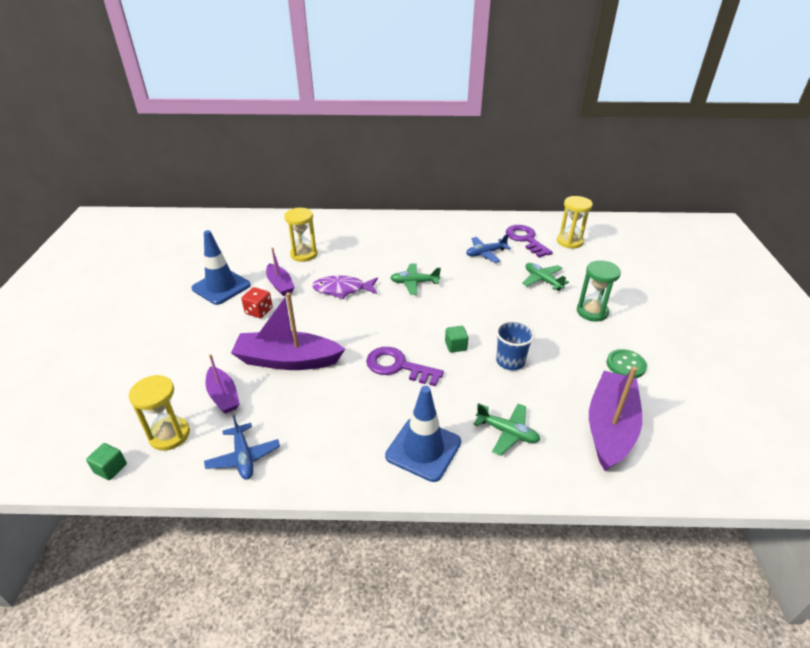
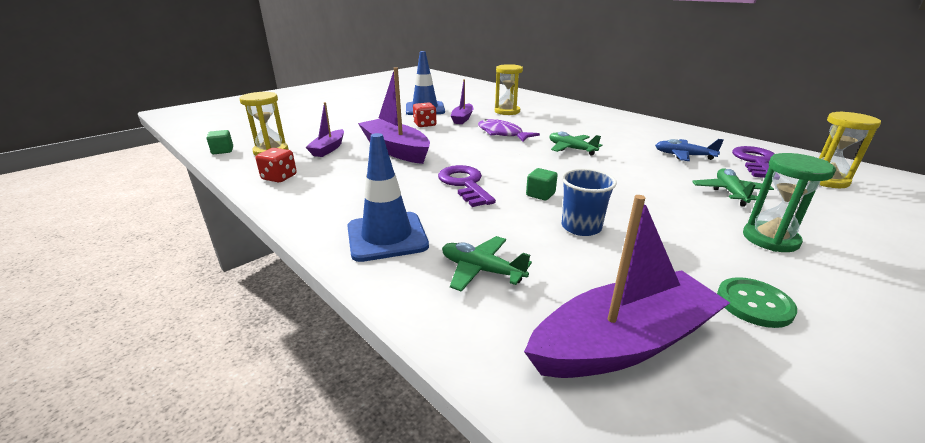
camera: 45 degrees right, 10 degrees down
(243, 457) = (279, 177): blue plane -> red dice
(507, 432) = (481, 270): green plane -> green plane turned 135 degrees clockwise

